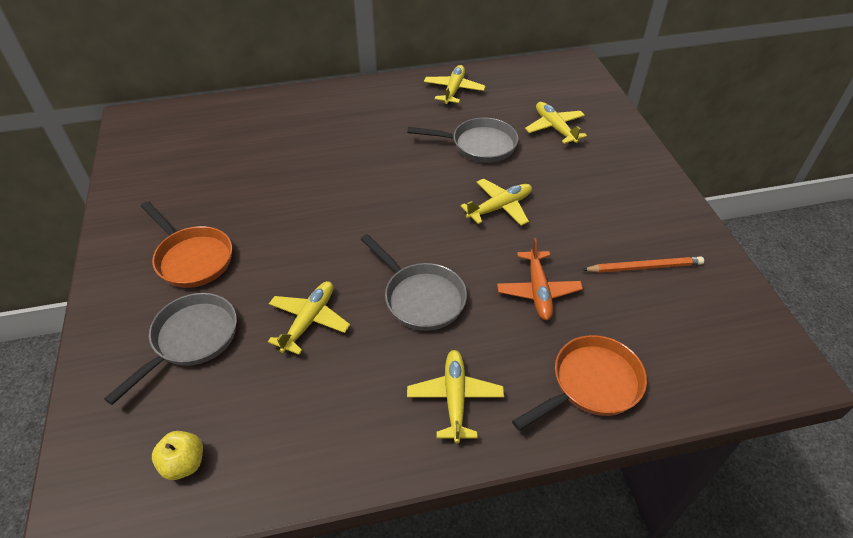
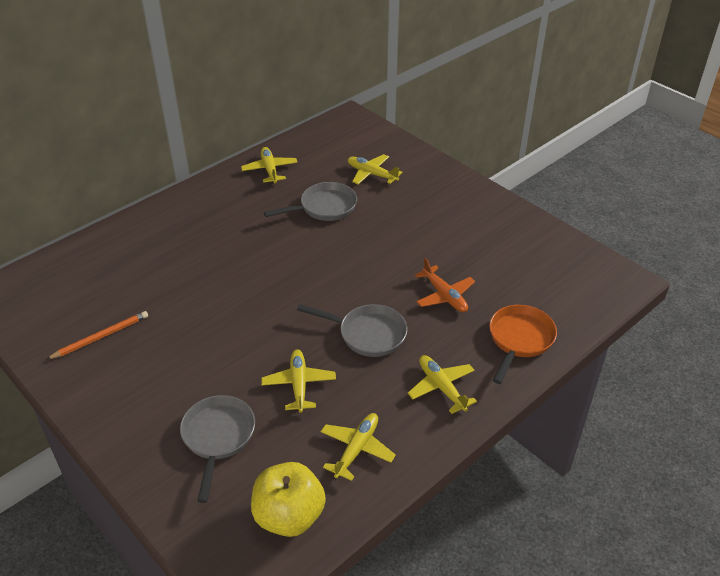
camera: 30 degrees left, 5 degrees down
(184, 464) = (289, 516): yellow apple -> yellow apple, size x1.86
(192, 258) = (163, 382): orange pan -> none
(500, 207) = (375, 248): yellow plane -> yellow plane (357, 449)
(644, 267) = (501, 251): orange pencil -> orange pencil (101, 337)

